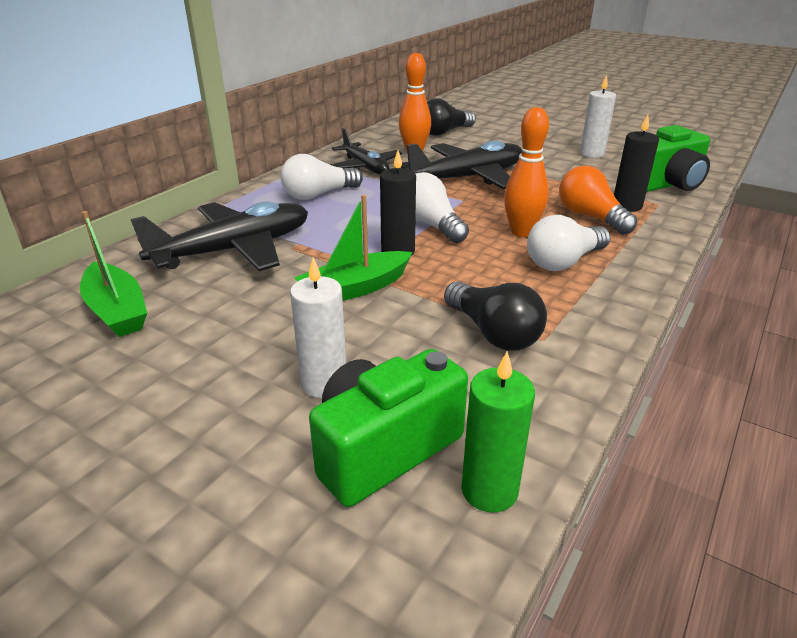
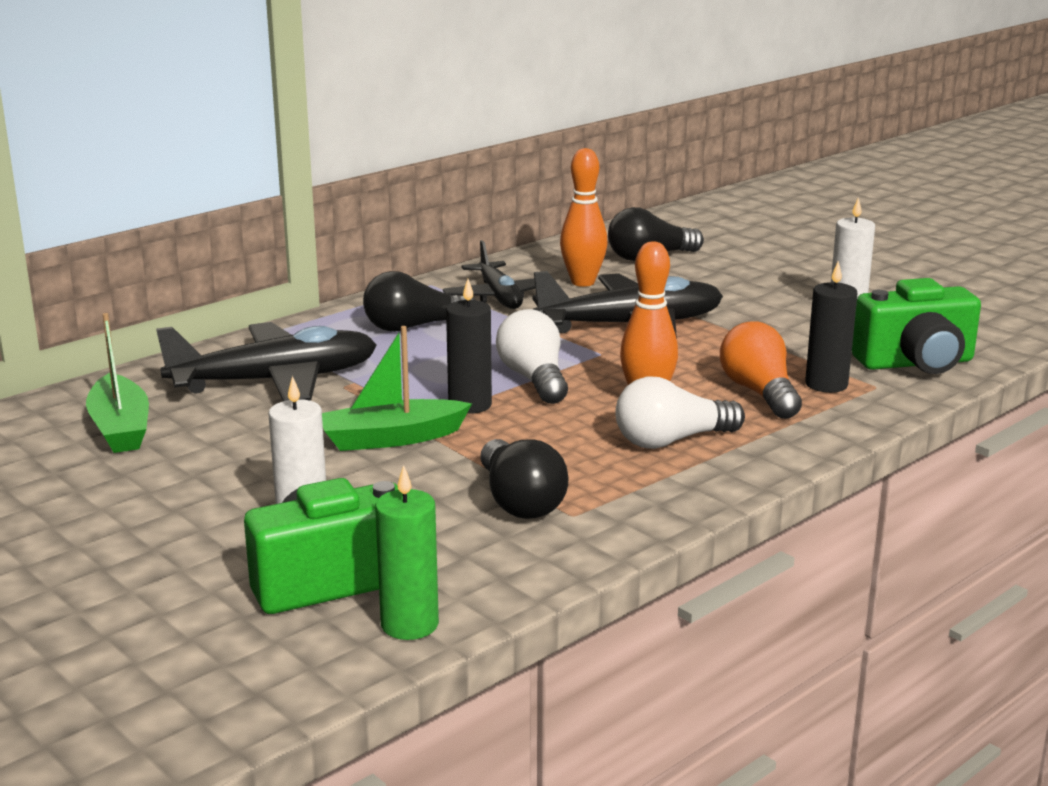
camera: 15 degrees right, 10 degrees down
(318, 195) = (414, 327): white light bulb -> black light bulb

